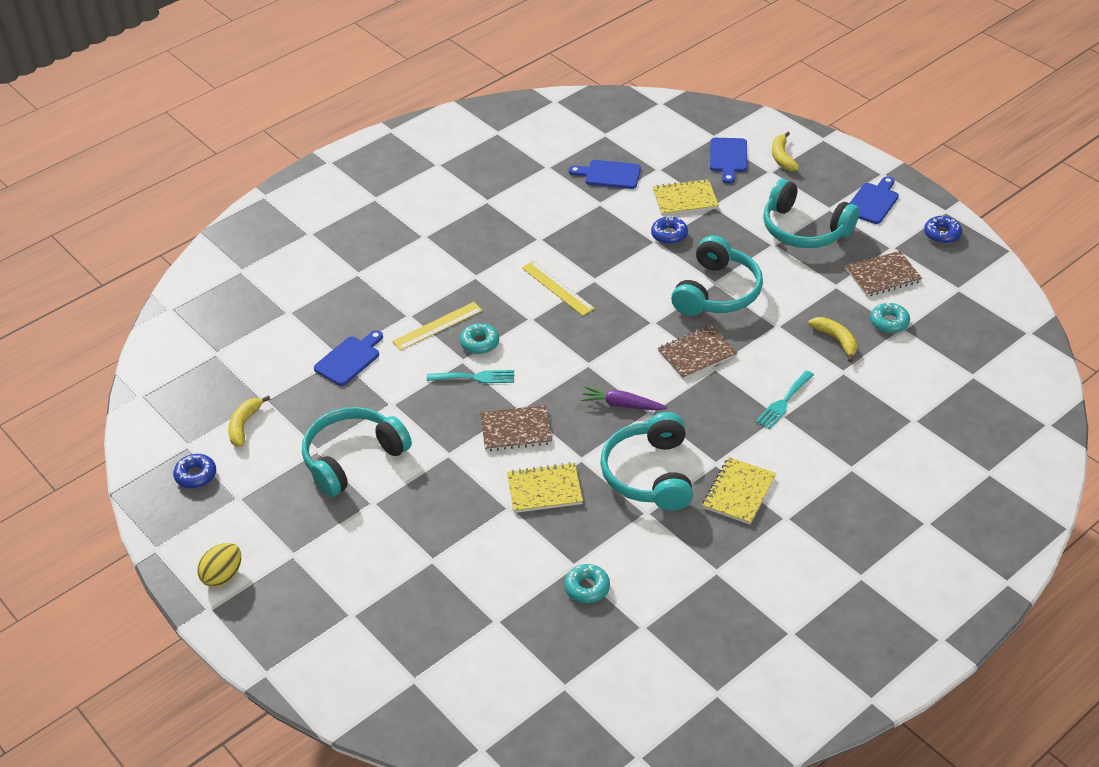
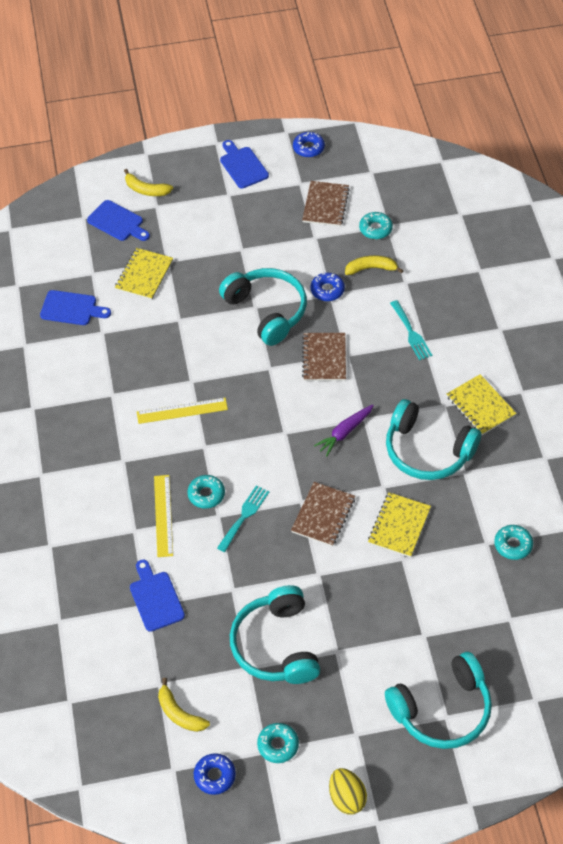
camera: 60 degrees left, 10 degrees up
(250, 504) = (278, 745): none -> turquoise donut
(609, 175) = (71, 308): blue cutting board -> blue cutting board turned 120 degrees counterclockwise
(669, 235) = (178, 307): blue donut -> blue donut (327, 290)
(804, 229) = (239, 222): turquoise headphones -> turquoise headphones (442, 710)

